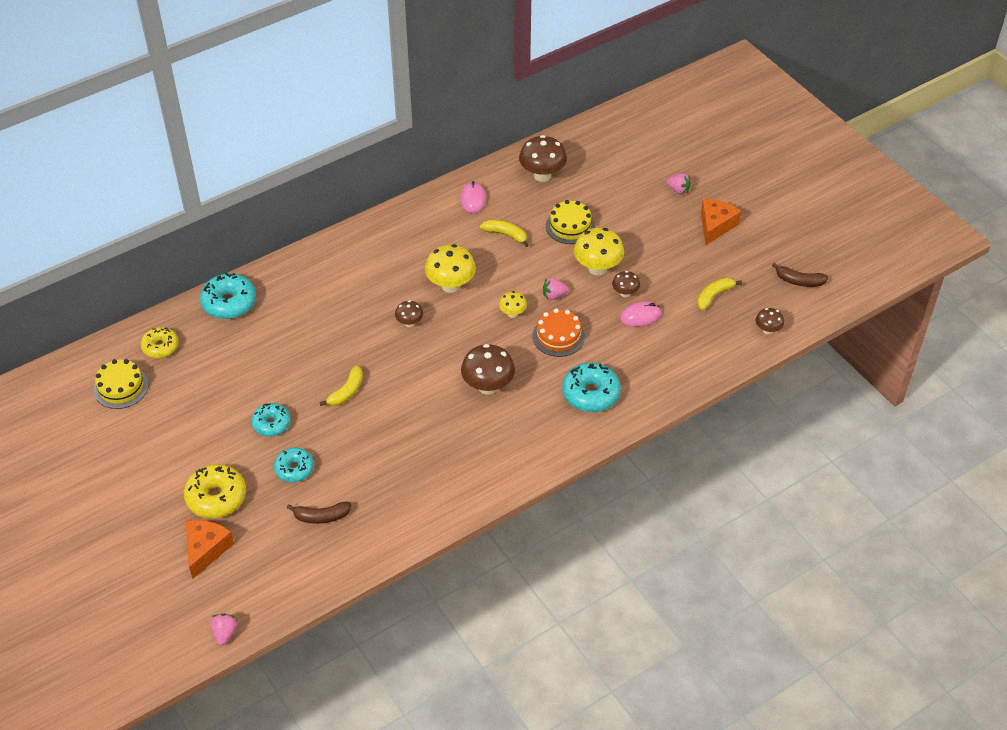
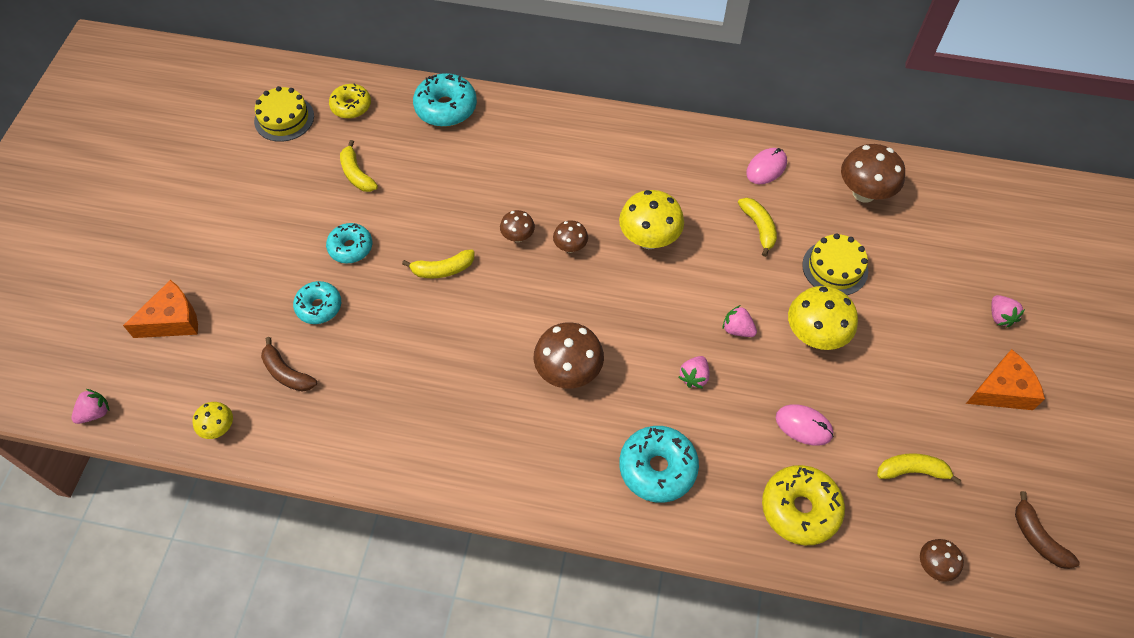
camera: 45 degrees right, 10 degrees up
(216, 497) = (234, 279): yellow donut -> yellow donut (800, 509)
(219, 382) = (357, 174): none -> yellow banana
(512, 314) = (675, 315): yellow mushroom -> yellow mushroom (219, 428)
(558, 336) = (694, 377): orange cake -> pink strawberry
(625, 293) = (814, 387): brown mushroom -> brown mushroom (518, 237)

